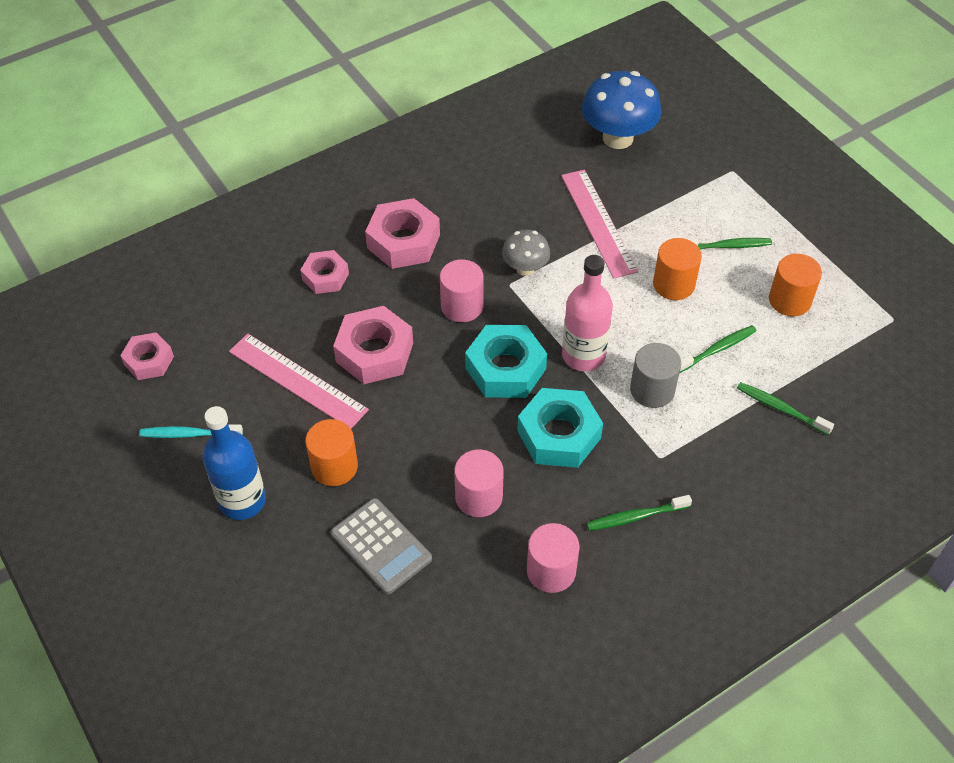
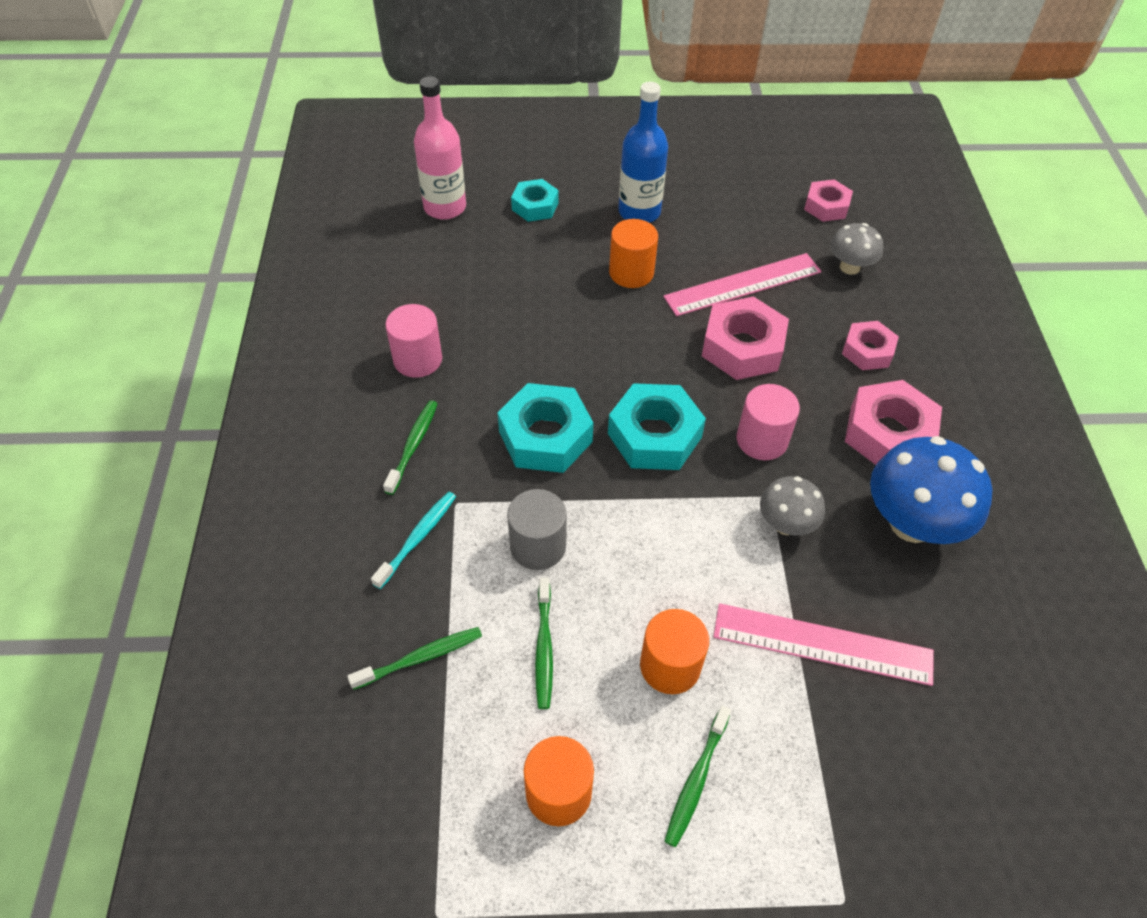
camera: 120 degrees right, 0 degrees up
(189, 434) = (728, 205): turquoise toothbrush -> turquoise toothbrush (417, 538)
(228, 318) = (849, 267): none -> grey mushroom
(286, 595) = (535, 206): none -> turquoise nut
(381, 546) = (532, 270): grey calculator -> none
(479, 497) = (527, 347): pink cylinder -> none
(583, 355) = (626, 510): pink bottle -> pink bottle (445, 207)
(617, 138) = (986, 774): blue mushroom -> blue mushroom (911, 523)

